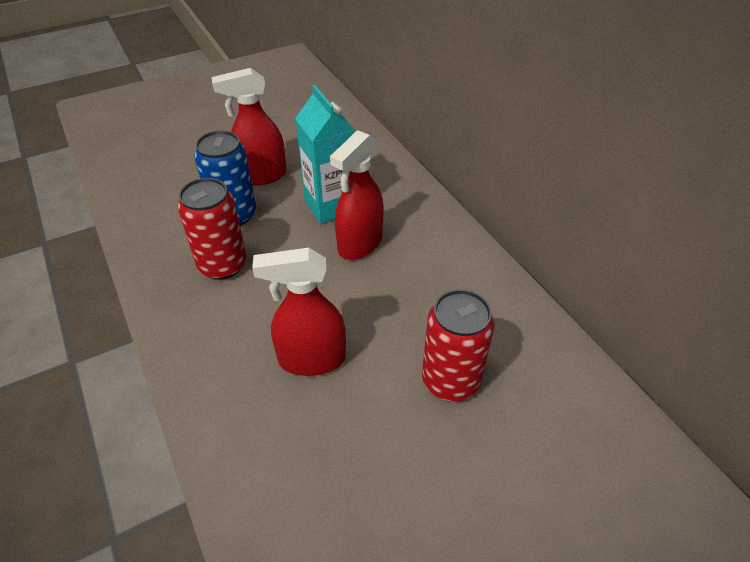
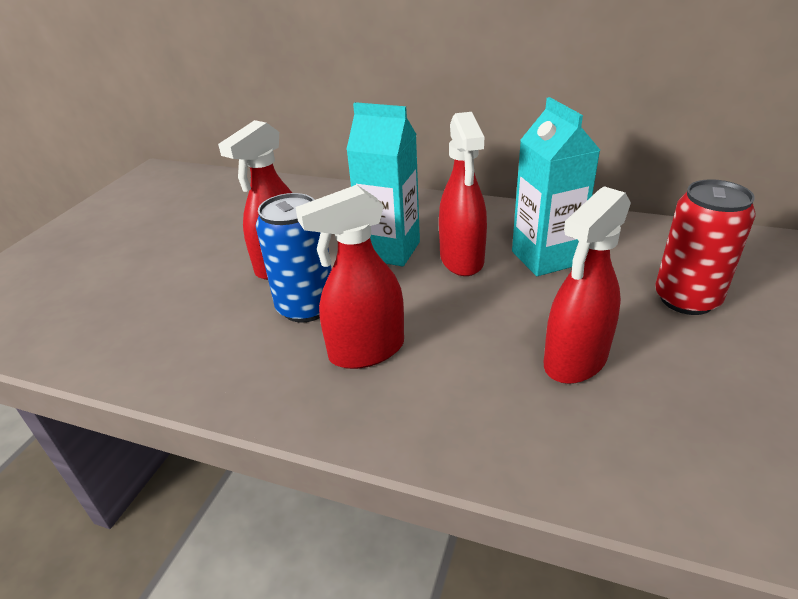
camera: 40 degrees left, 10 degrees down
(222, 265) = (366, 351): red can -> red spray bottle
(412, 281) = (545, 258): none -> turquoise carton

